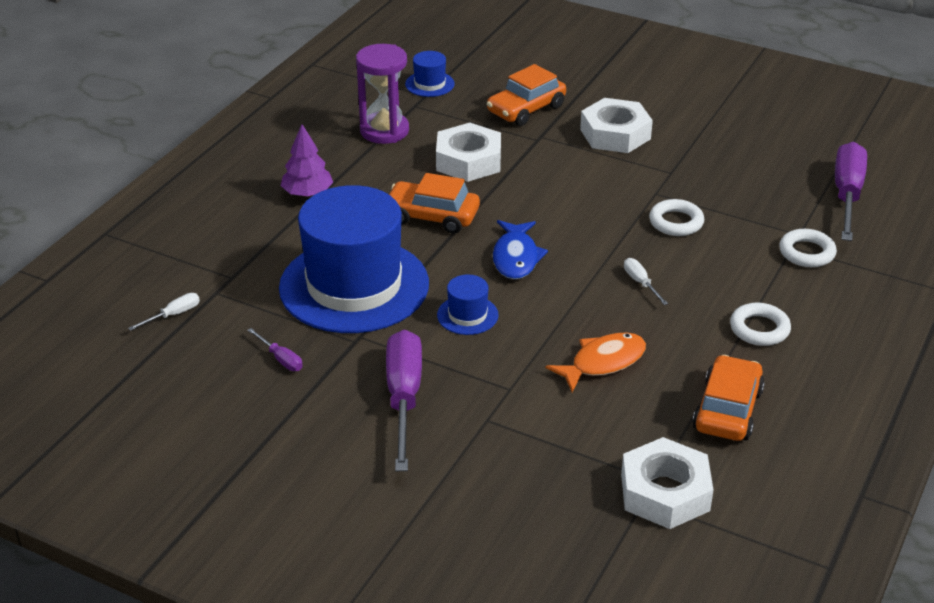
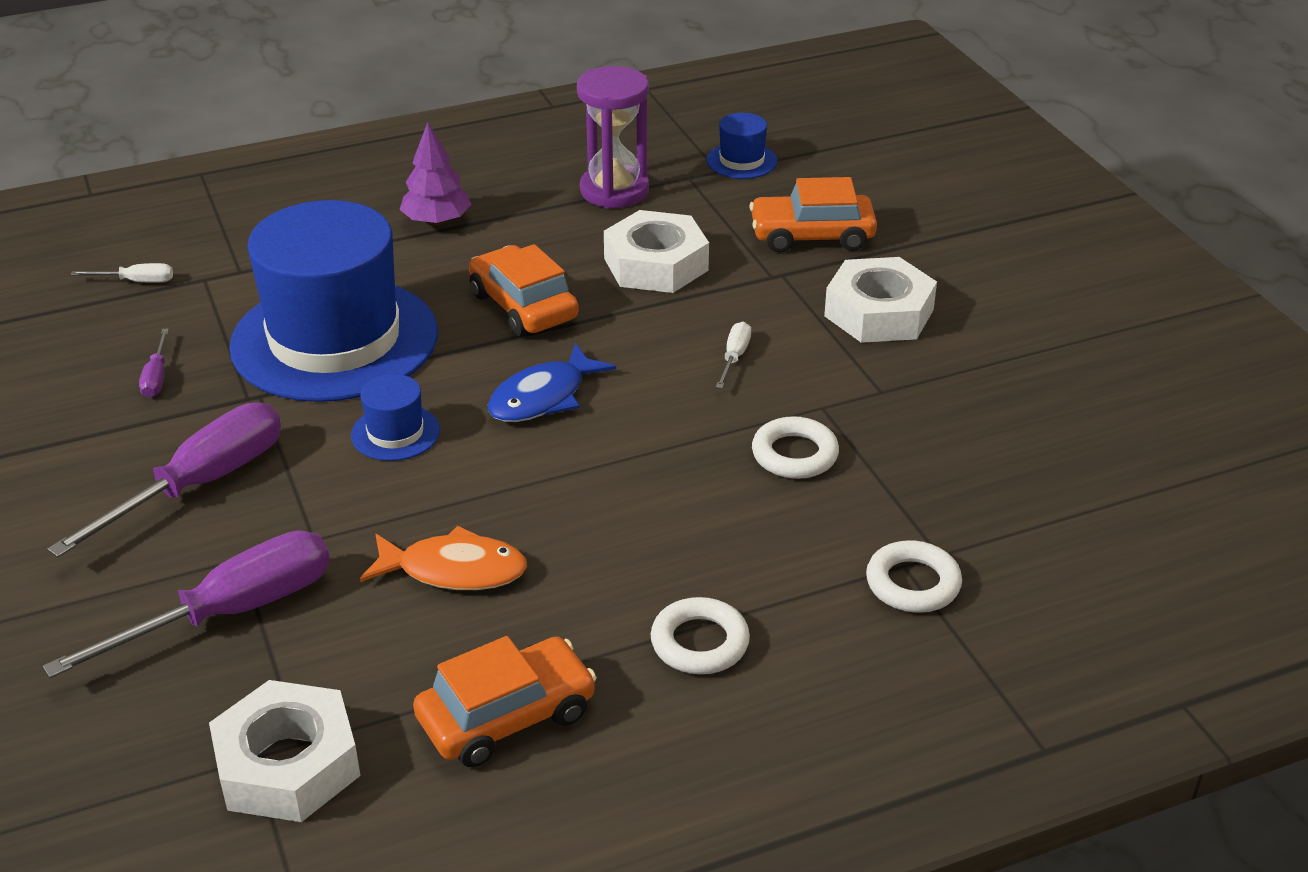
camera: 40 degrees right, 0 degrees up
(640, 283) = (639, 503): white screwdriver -> white screwdriver (734, 357)
(847, 195) = (1089, 540): purple screwdriver -> purple screwdriver (230, 612)

